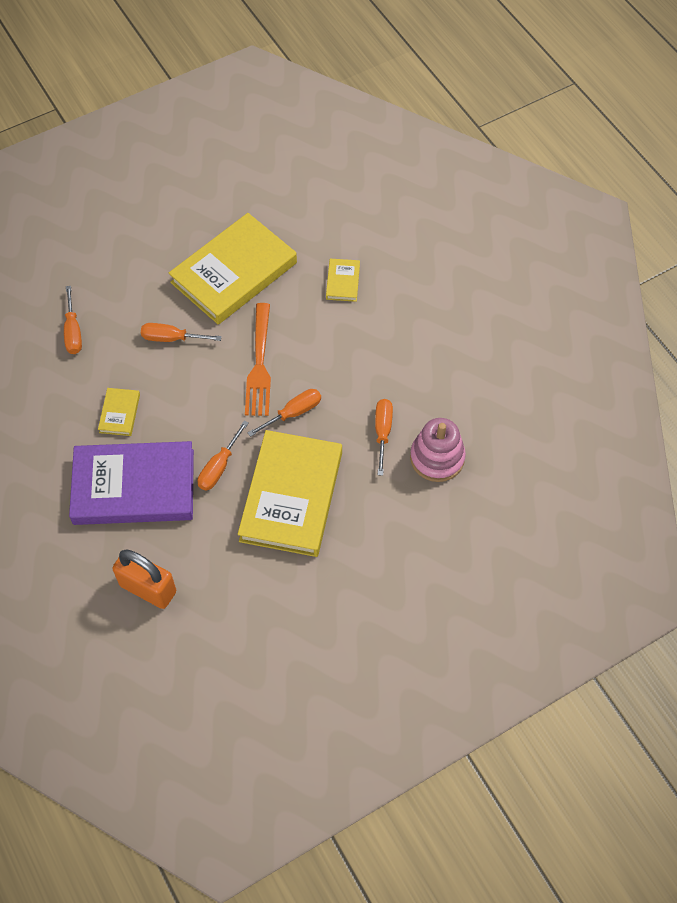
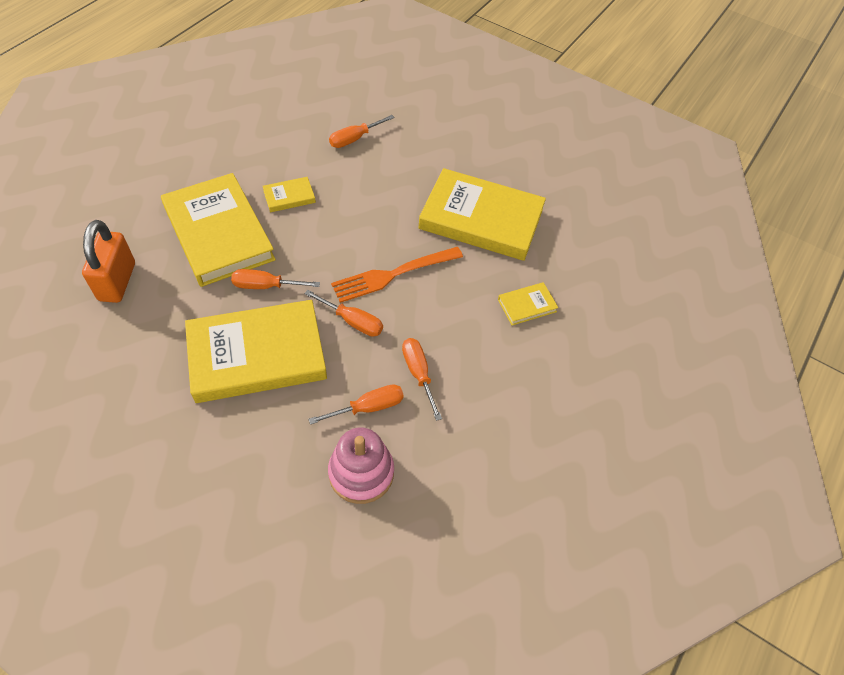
camera: 60 degrees right, 5 degrees down
(134, 487) = (219, 233): purple book -> yellow book
(172, 338) = (385, 202): orange screwdriver -> orange screwdriver (418, 374)

